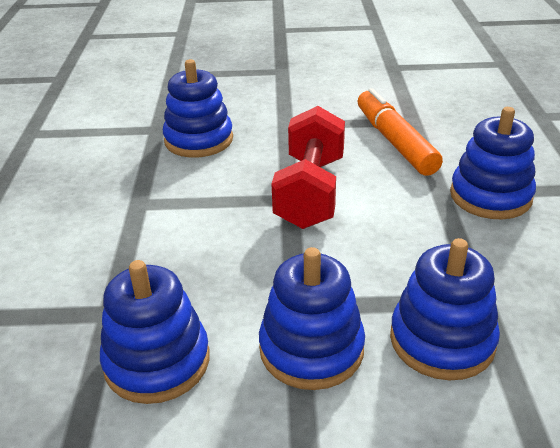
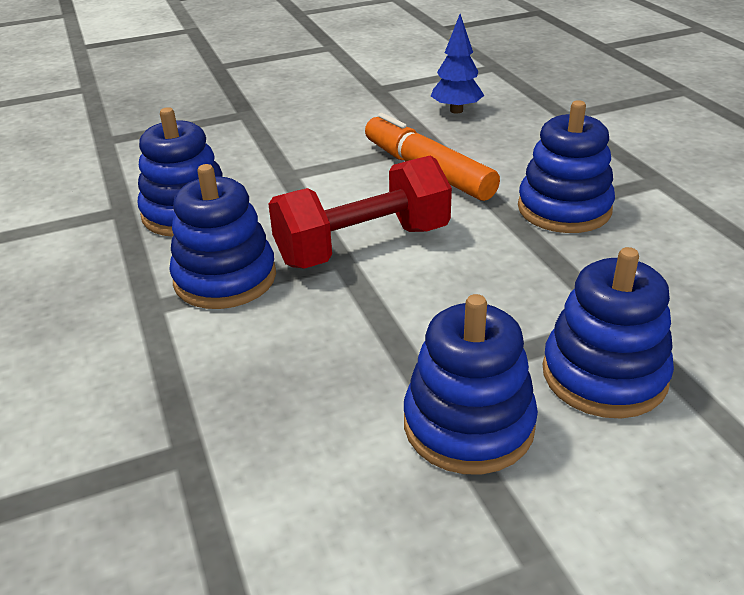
camera: 20 degrees left, 0 degrees up
(157, 361) = (288, 494): blue stacking toy -> blue stacking toy (225, 278)
(310, 192) = (363, 246): red dumbbell -> red dumbbell turned 75 degrees clockwise
(447, 96) = (456, 110): none -> blue tree

